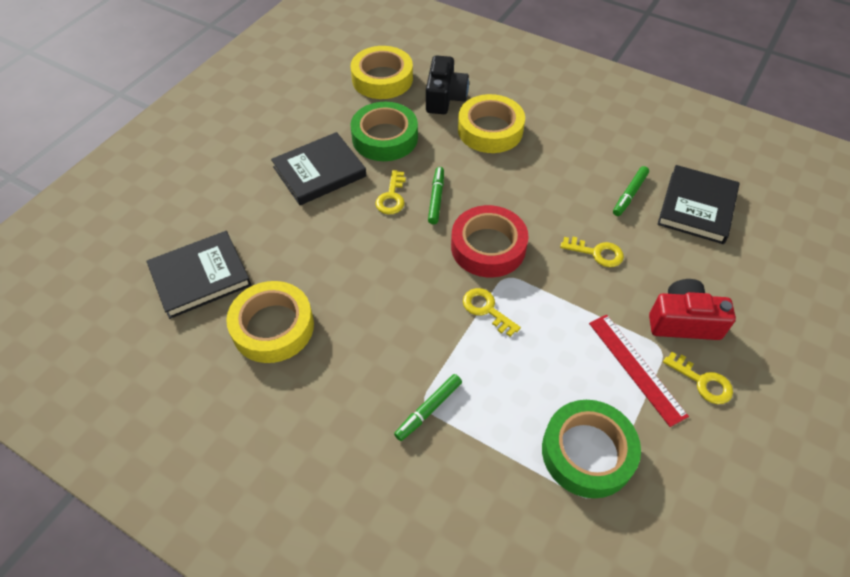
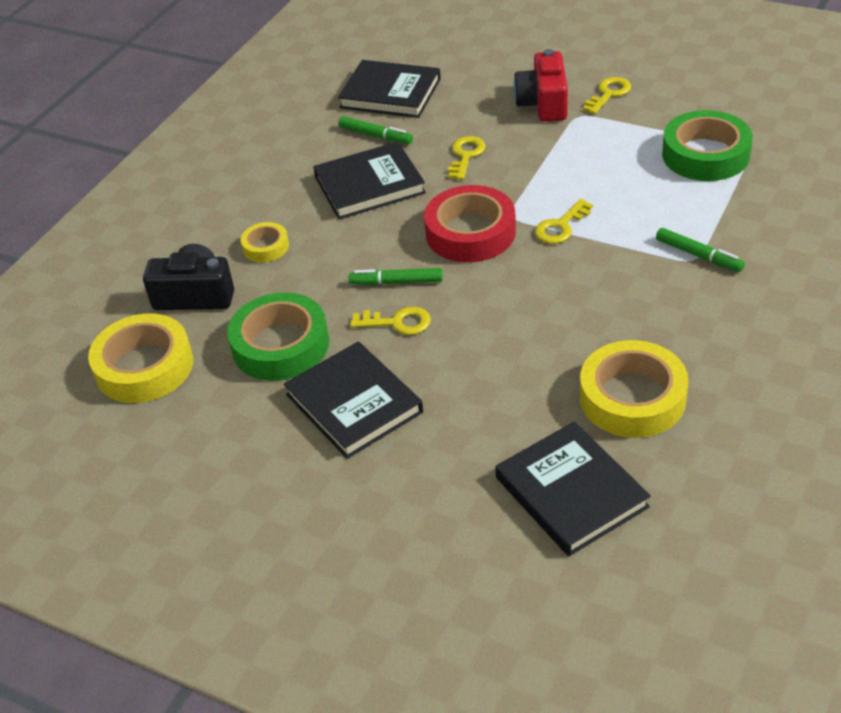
camera: 90 degrees left, 10 degrees down
(490, 130) = (266, 247): yellow tape -> yellow tape, size x0.52
(559, 188) = (369, 185): none -> black book
(636, 368) = (605, 129): red ruler -> none

